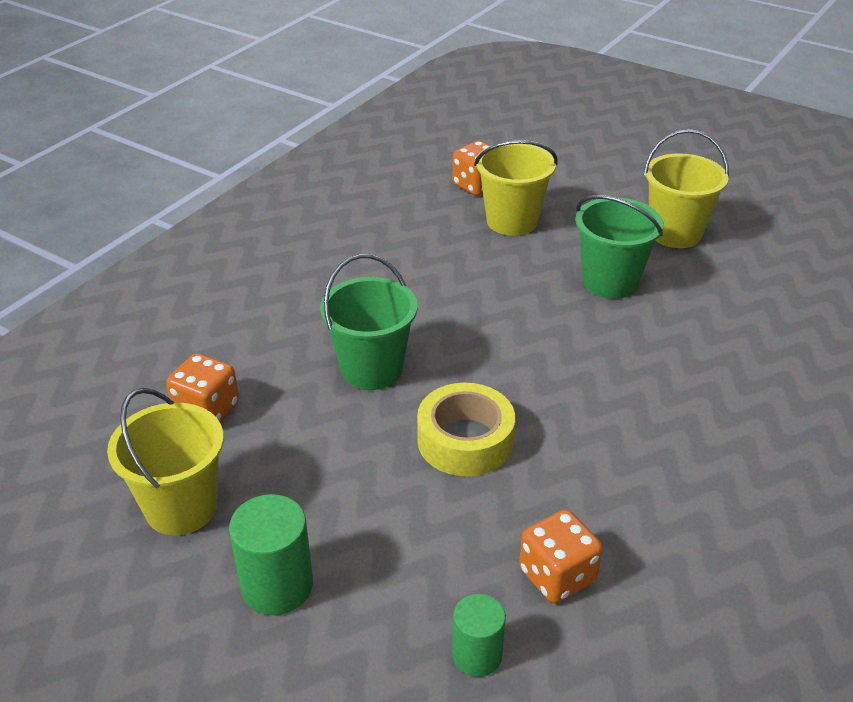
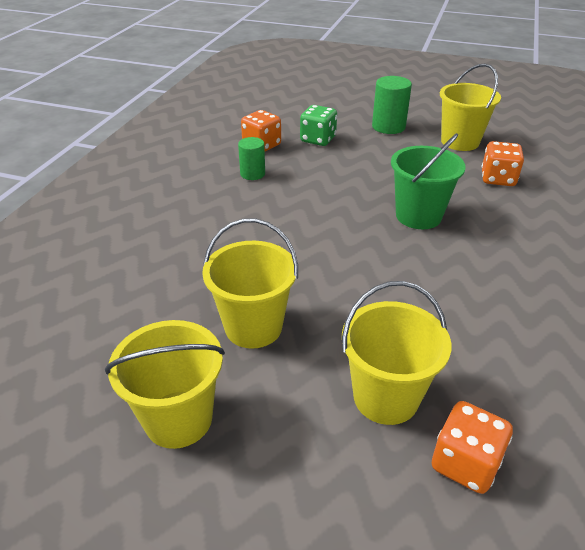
camera: 165 degrees right, 0 degrees up
(440, 572) = (318, 139): none -> green dice
(465, 440) = (332, 187): yellow tape -> none
(477, 655) = (290, 121): green cylinder -> green cylinder (252, 174)
(610, 282) = (253, 327): green bucket -> yellow bucket

